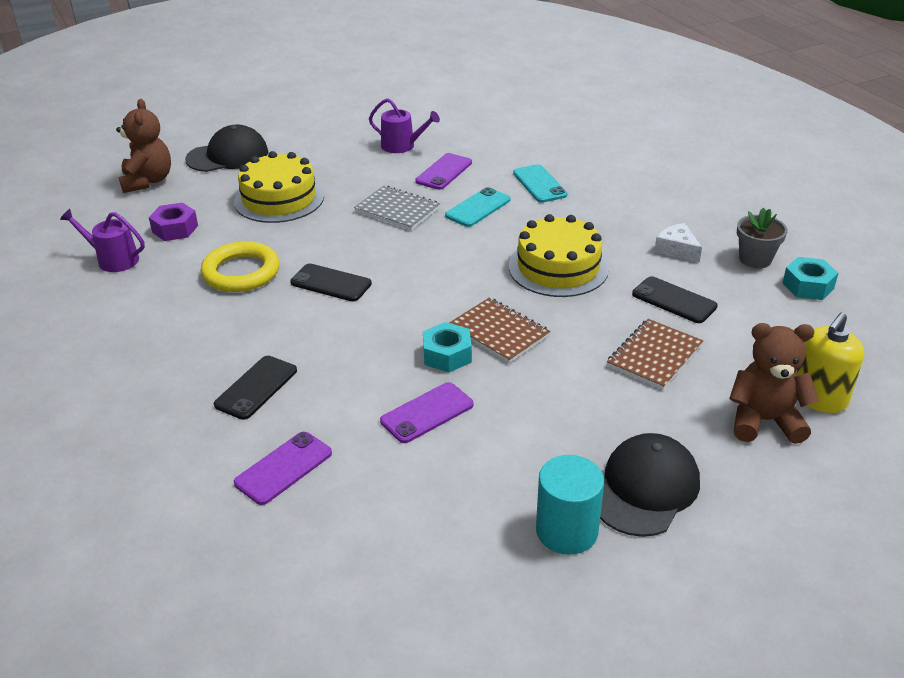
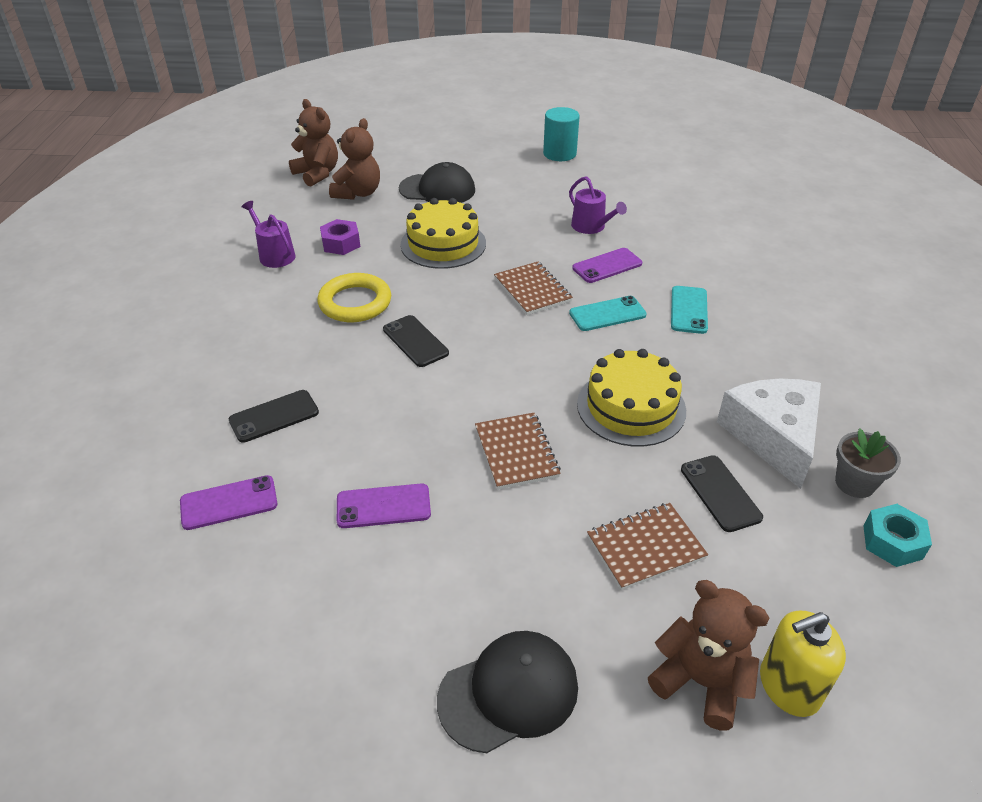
camera: 30 degrees right, 5 degrees up
(84, 177) = (317, 174): none -> brown teddy bear
(397, 210) = (532, 290): grey notebook -> brown notebook
(447, 355) = (450, 455): turquoise nut -> none
(566, 531) = (397, 696): turquoise cylinder -> turquoise cylinder (559, 154)
(677, 249) = (773, 436): white cheese -> white cheese, size x2.07

